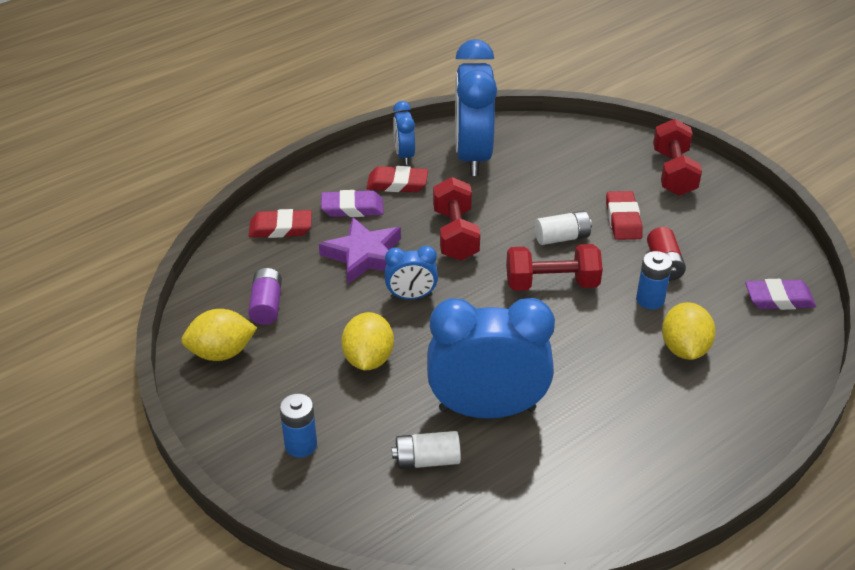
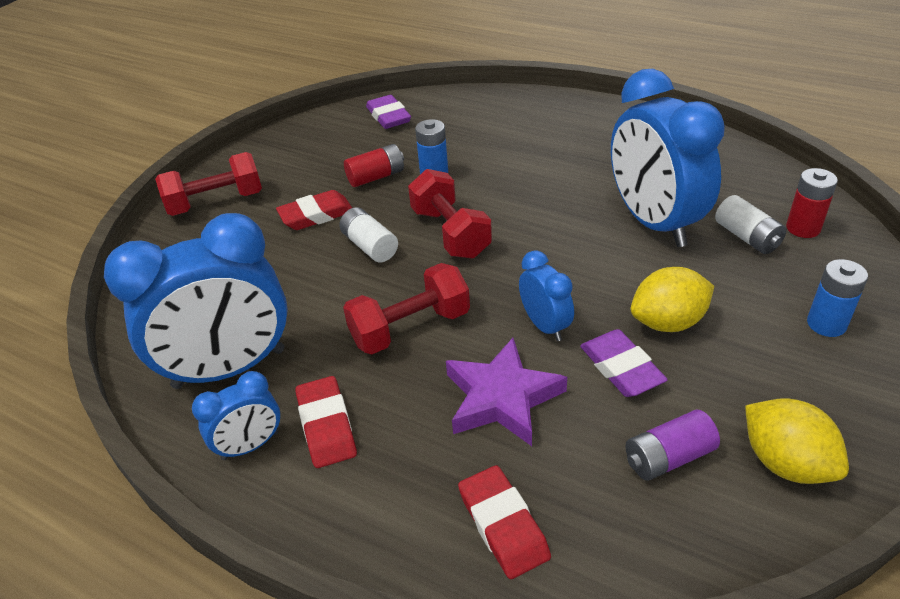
camera: 110 degrees left, 0 degrees up
(352, 208) = (408, 454): purple eraser -> purple eraser (621, 368)
(412, 507) = (803, 228): none -> red battery
(684, 349) = (485, 145): yellow lemon -> none

